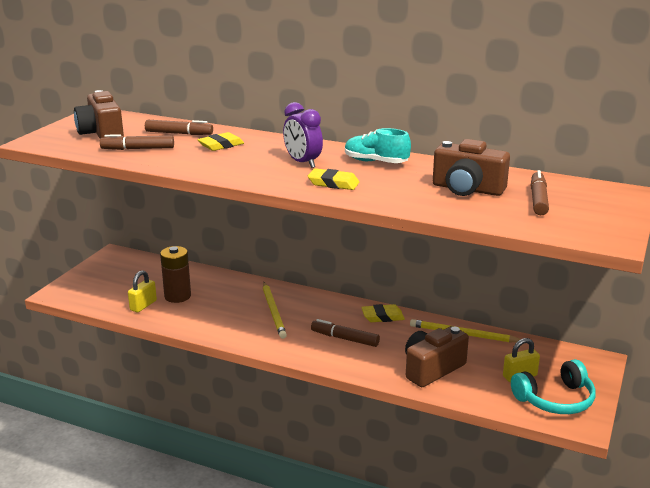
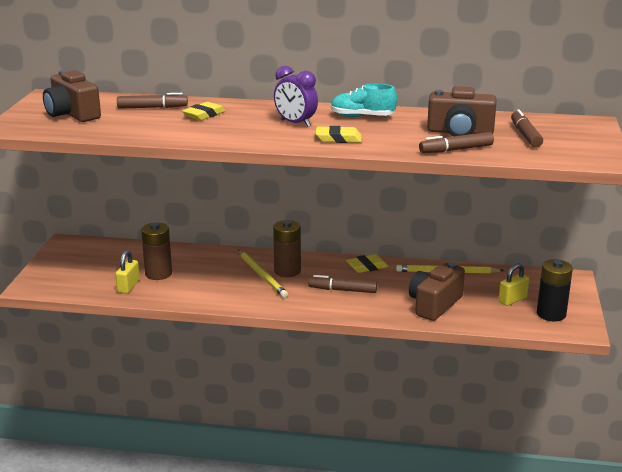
camera: 15 degrees left, 0 degrees up
(138, 149) = (123, 125): brown marker -> brown marker (456, 150)
(300, 310) = (287, 271): none -> brown battery
(555, 399) = (551, 314): turquoise headphones -> black battery

